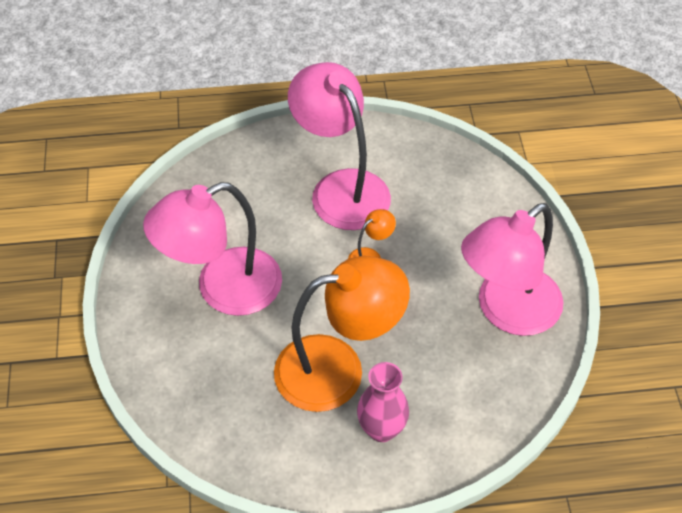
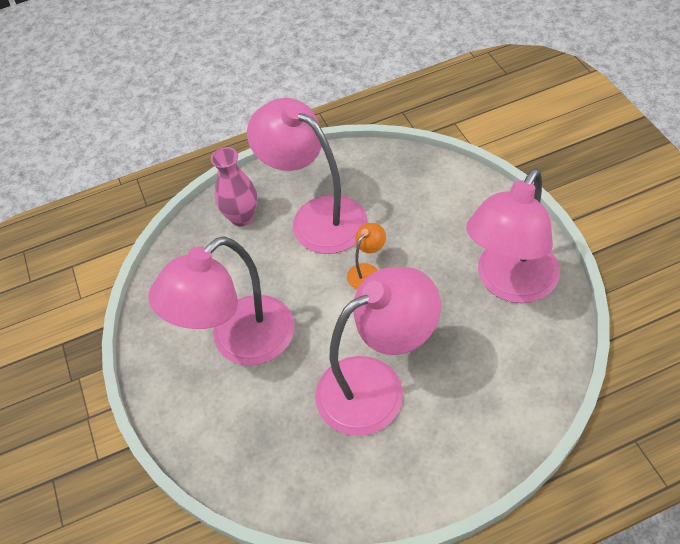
camera: 10 degrees left, 0 degrees up
(338, 369) = (376, 386): orange lamp -> pink lamp
(381, 429) = (439, 431): pink vase -> pink vase (242, 217)

